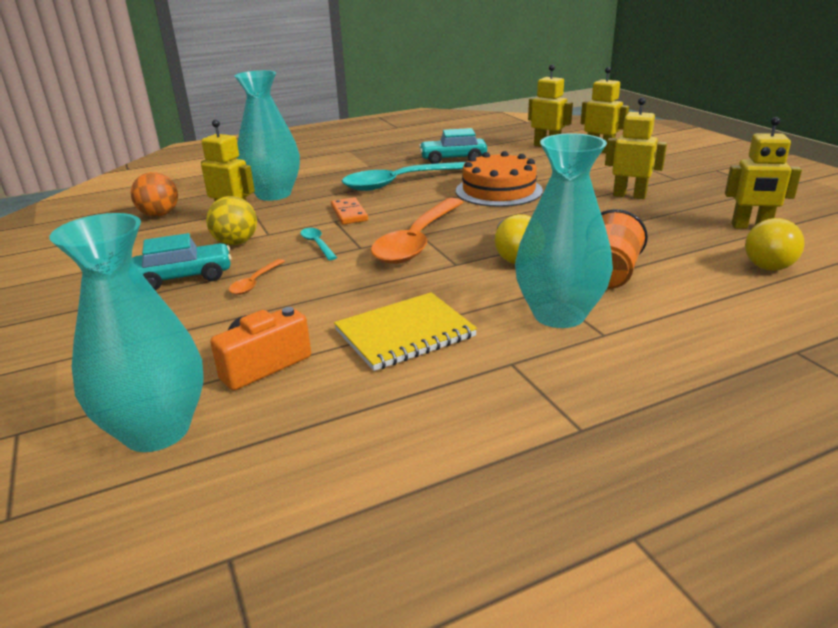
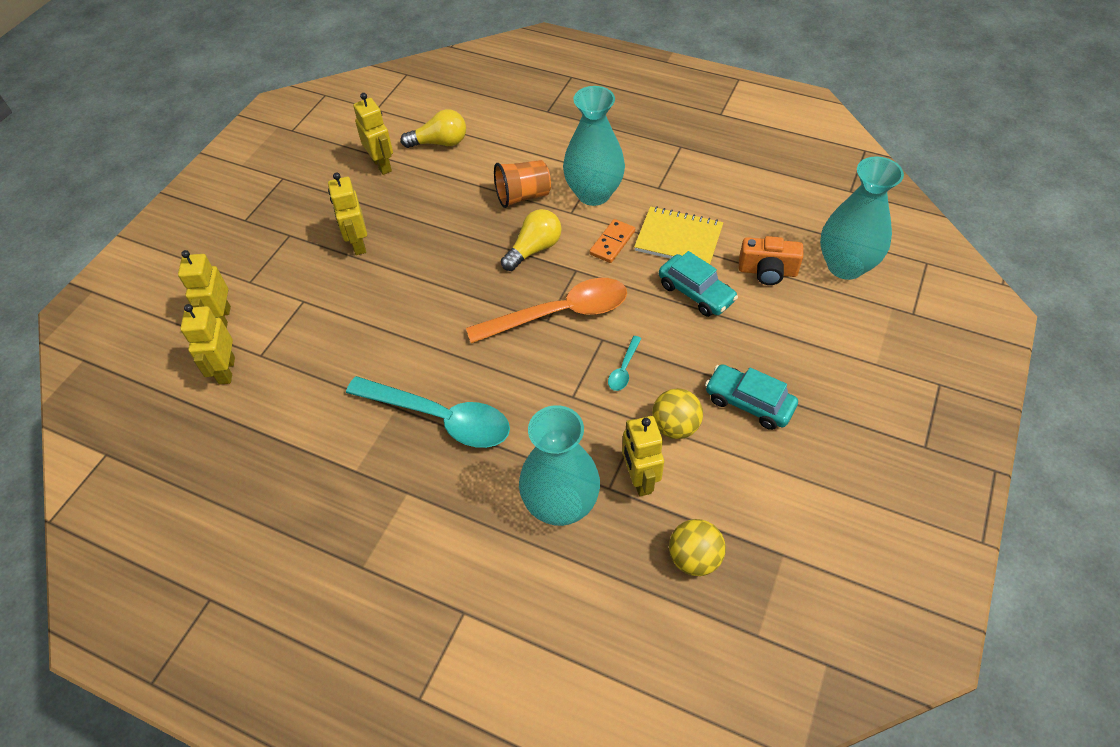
camera: 130 degrees left, 25 degrees up
(159, 215) = (694, 558): orange ball -> yellow ball
(255, 282) = (709, 353): orange spoon -> none
(349, 213) = (549, 398): orange domino -> orange domino (612, 243)
(453, 159) = (330, 426): turquoise car -> turquoise car (696, 293)
(498, 190) = (407, 330): orange cake -> none

